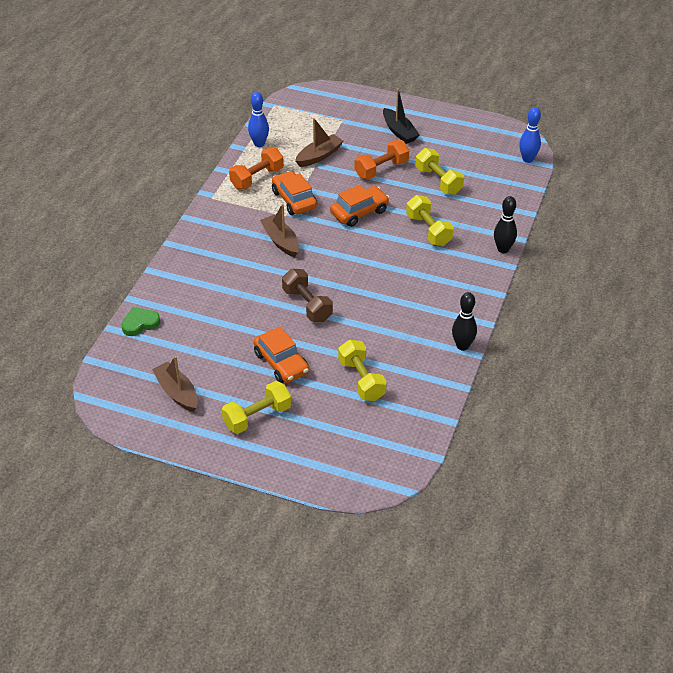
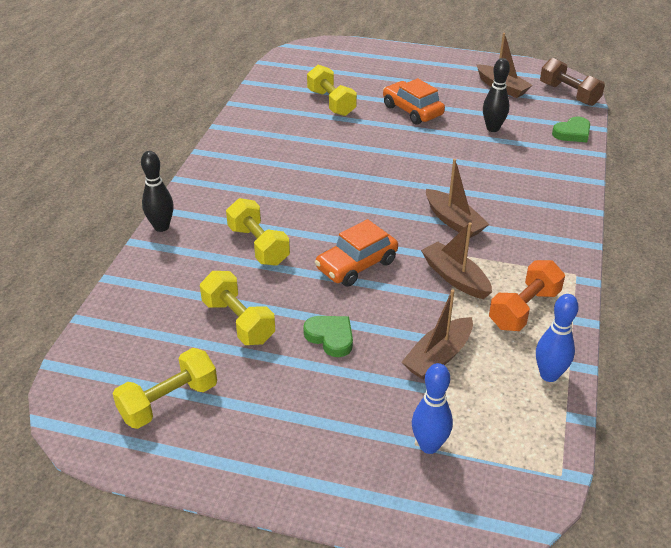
camera: 175 degrees right, 5 degrees down
(257, 417) = (421, 76): yellow dumbbell -> yellow dumbbell (169, 401)
(294, 200) = (455, 278): orange car -> brown boat
(307, 305) = (400, 157): brown dumbbell -> brown dumbbell (569, 94)
(381, 169) = (330, 337): orange dumbbell -> green heart
(399, 131) = (303, 420): black boat -> none
(462, 346) = (229, 131): black bowling pin -> black bowling pin (492, 128)
(527, 159) = (80, 373): blue bowling pin -> blue bowling pin (429, 445)

